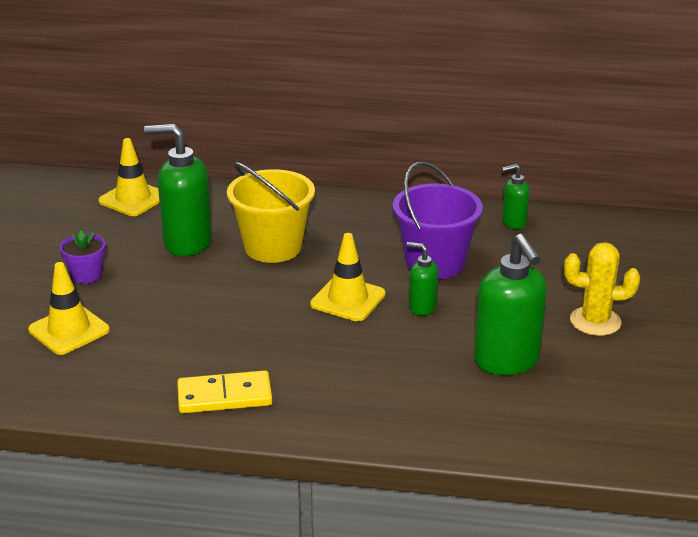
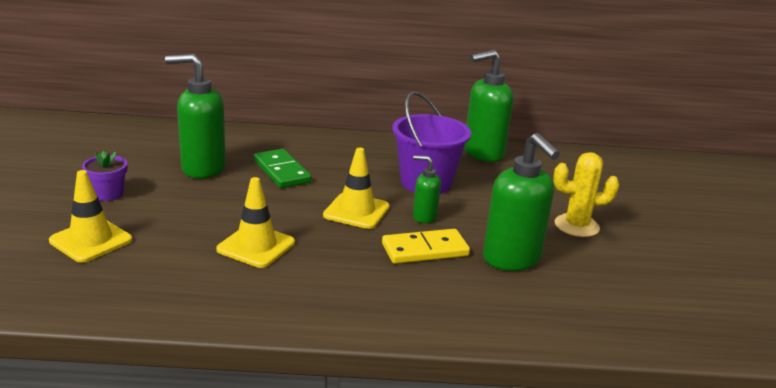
camera: 10 degrees left, 5 degrees down
(133, 199) = (151, 136): yellow traffic cone -> yellow traffic cone (256, 246)
(224, 396) = (252, 296): yellow domino -> yellow domino (425, 250)
(273, 247) = (281, 171): yellow bucket -> green domino
(513, 222) = (483, 153): green soap dispenser -> green soap dispenser, size x1.91

